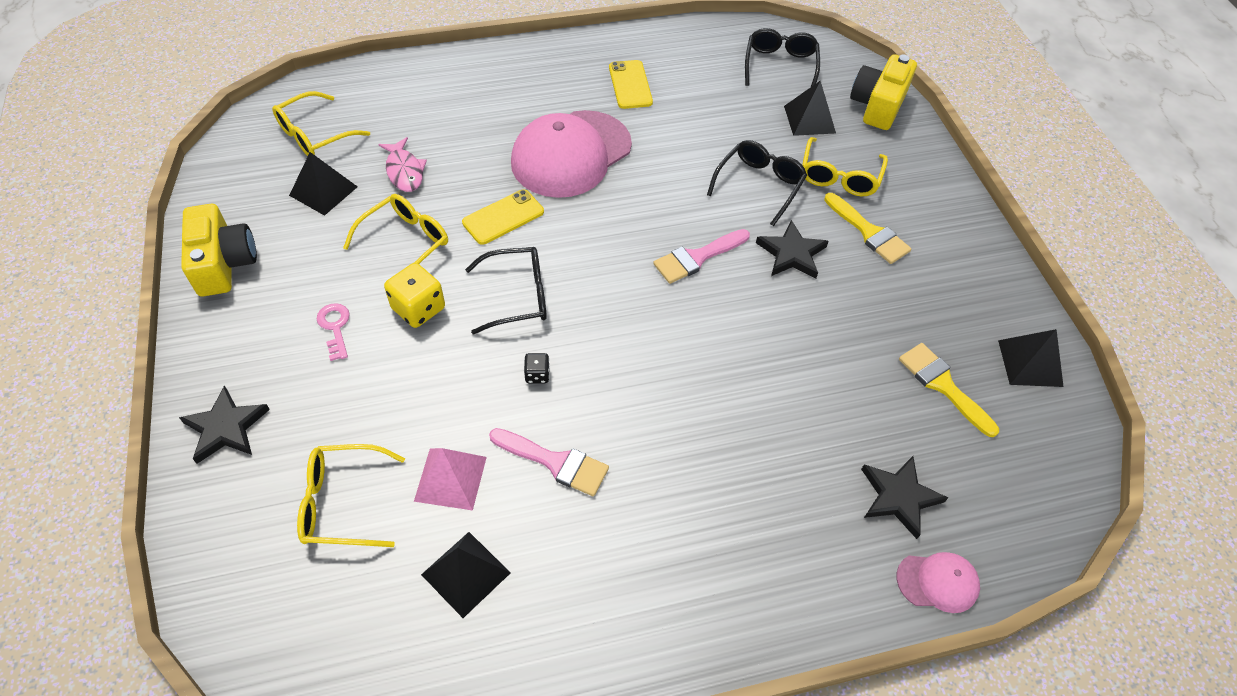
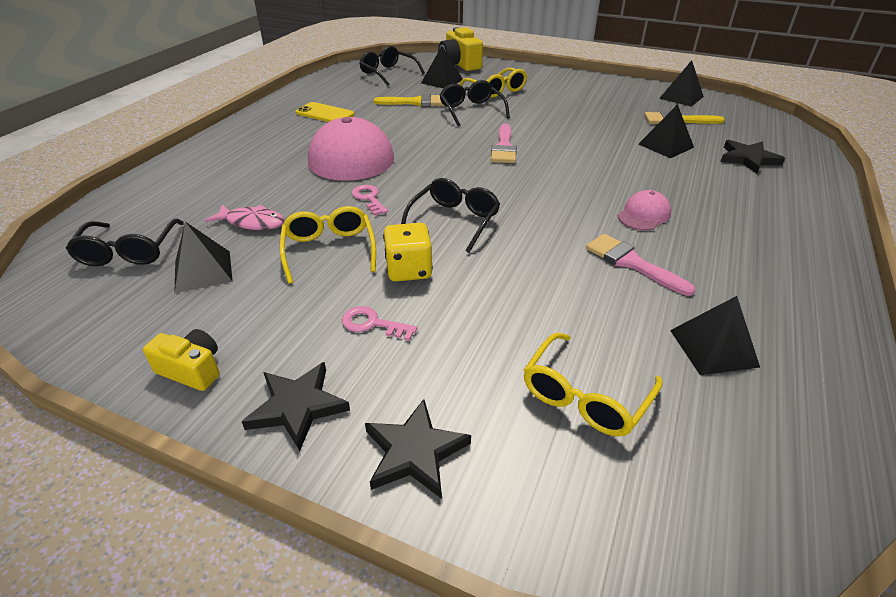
camera: 50 degrees left, 15 degrees down
(224, 263) = (192, 370): yellow camera -> yellow camera, size x0.62
(314, 135) = (129, 252): yellow glasses -> black glasses
(450, 478) = (607, 319): pink pyramid -> none
(503, 217) = (369, 198): yellow phone -> pink key
(537, 375) = (539, 240): black dice -> none
(555, 462) = (631, 263): pink brush -> pink brush turned 105 degrees counterclockwise
(791, 253) = (537, 121): black star -> black star (297, 406)
(851, 399) = (666, 145): none -> black pyramid
(869, 232) = (547, 98): yellow brush -> yellow brush (416, 102)
(937, 582) = (816, 171): pink cap -> pink cap (644, 215)

